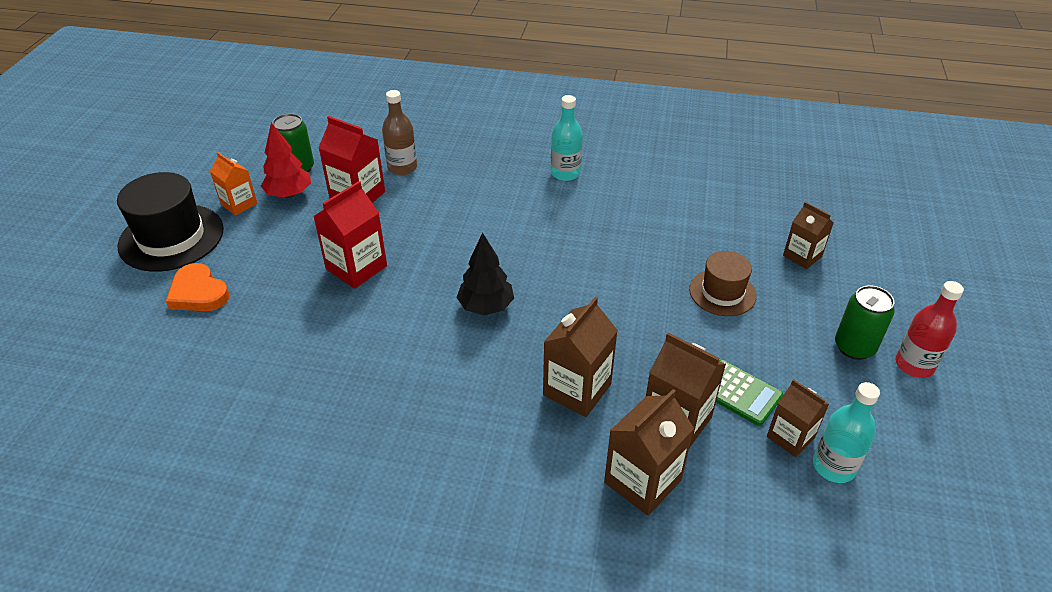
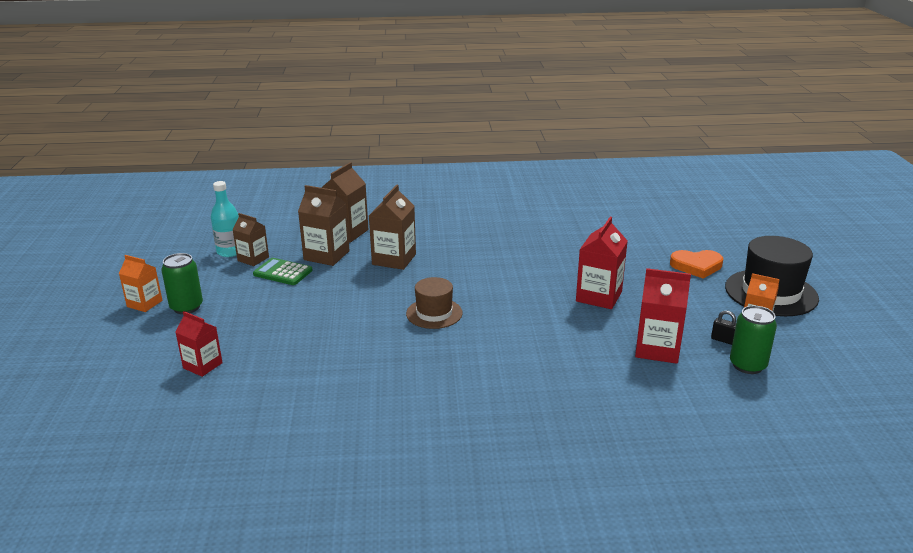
camera: 165 degrees right, 15 degrees down
(198, 293) = (696, 266): orange heart -> orange heart turned 150 degrees clockwise
(289, 194) = (723, 340): red tree -> black padlock
(402, 168) = (642, 385): brown bottle -> none
(486, 307) = (478, 289): black tree -> none
(565, 173) = (458, 410): turquoise bottle -> none
(722, 292) = (286, 326): brown hat -> brown hat (434, 313)
(802, 256) = (202, 365): brown carton -> red carton
(914, 365) = (144, 304): red bottle -> orange carton

